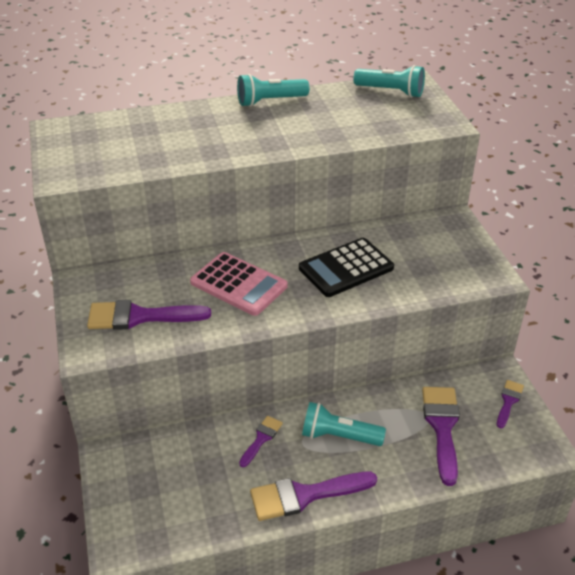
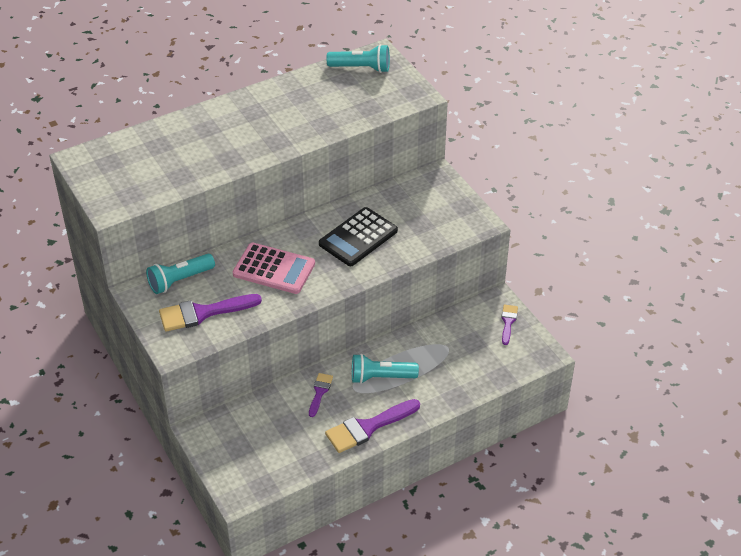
camera: 15 degrees left, 5 degrees up
(270, 101) = (258, 97): turquoise flashlight -> turquoise flashlight (180, 280)
(442, 427) = (460, 353): purple brush -> none

